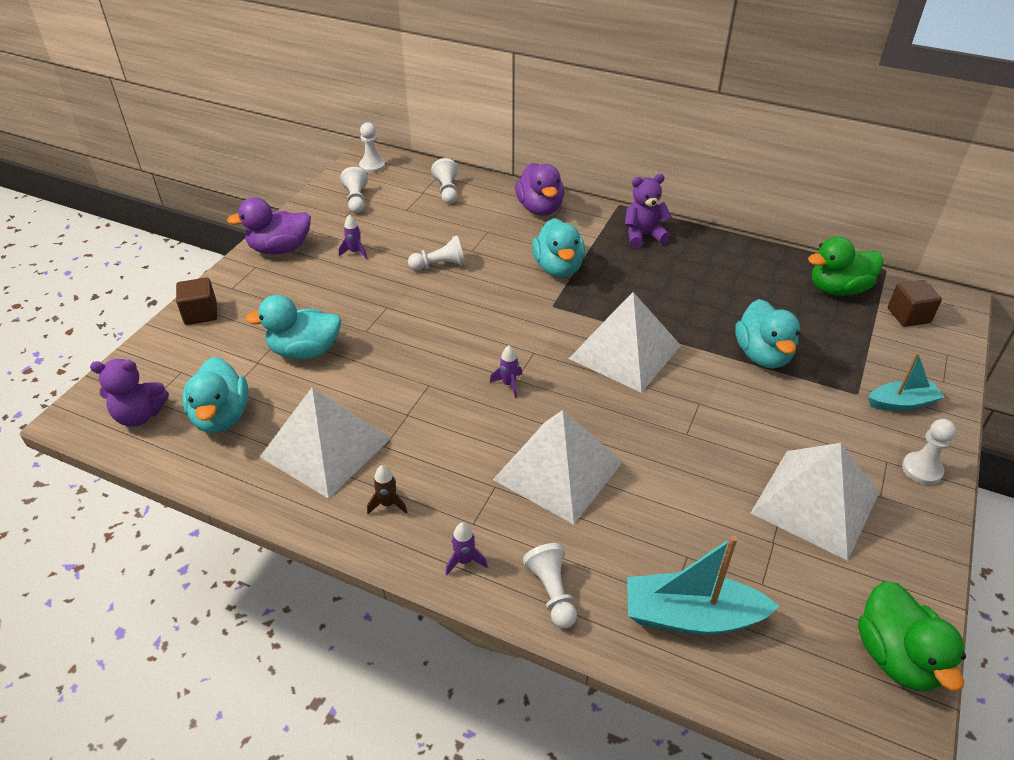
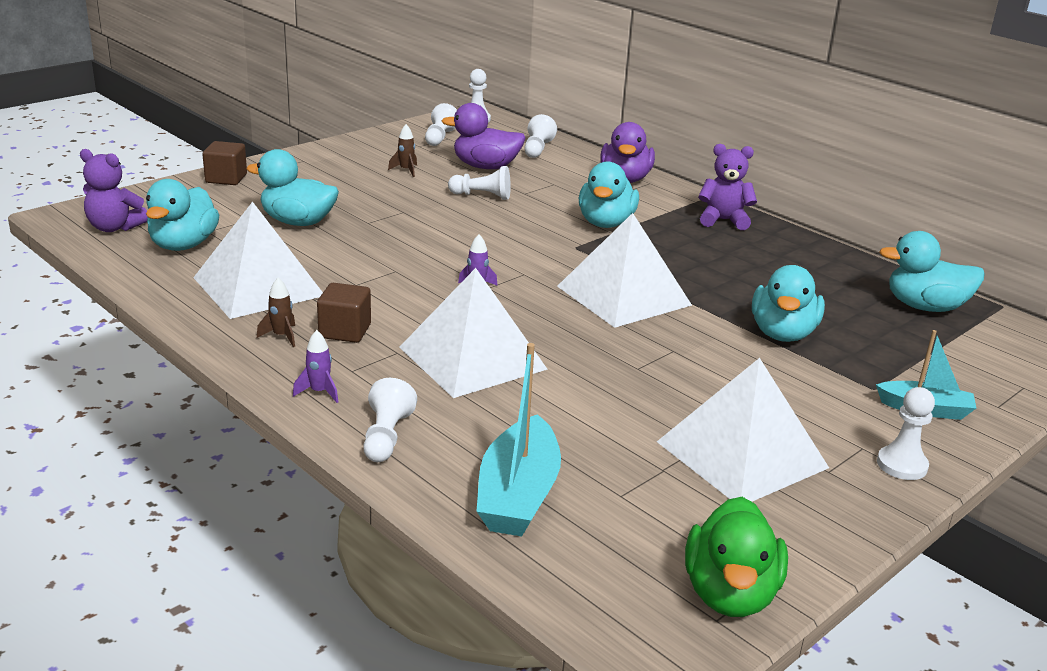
camera: 20 degrees right, 15 degrees down
(280, 249) = (336, 154): purple duck -> purple duck (485, 167)
(355, 252) = (406, 170): purple rocket -> brown rocket
(691, 616) = (518, 494): turquoise boat -> turquoise boat turned 105 degrees counterclockwise
(838, 289) = (925, 307): green duck -> turquoise duck
(908, 315) = (999, 346): brown cube -> brown cube (345, 331)

